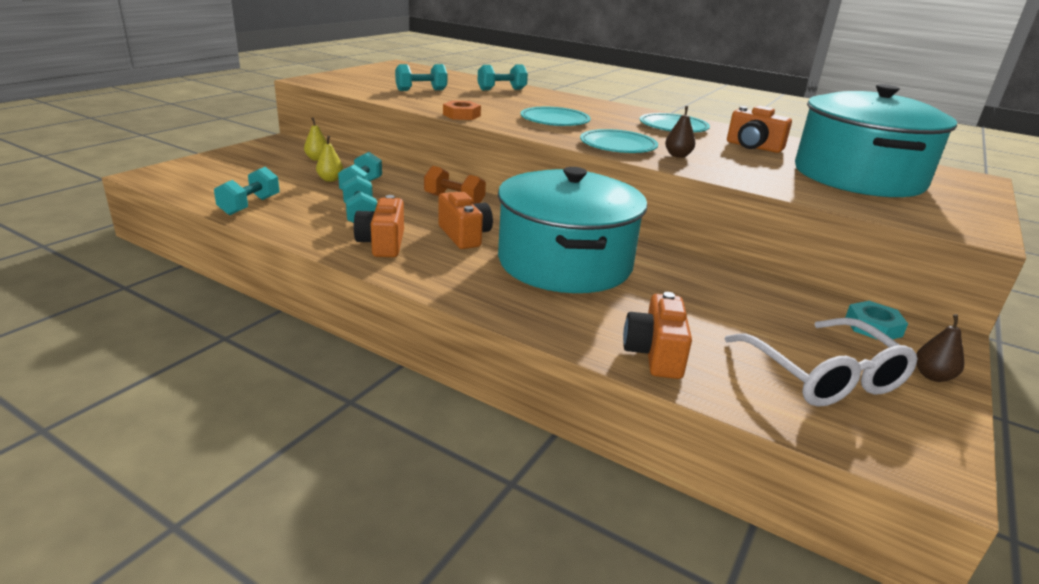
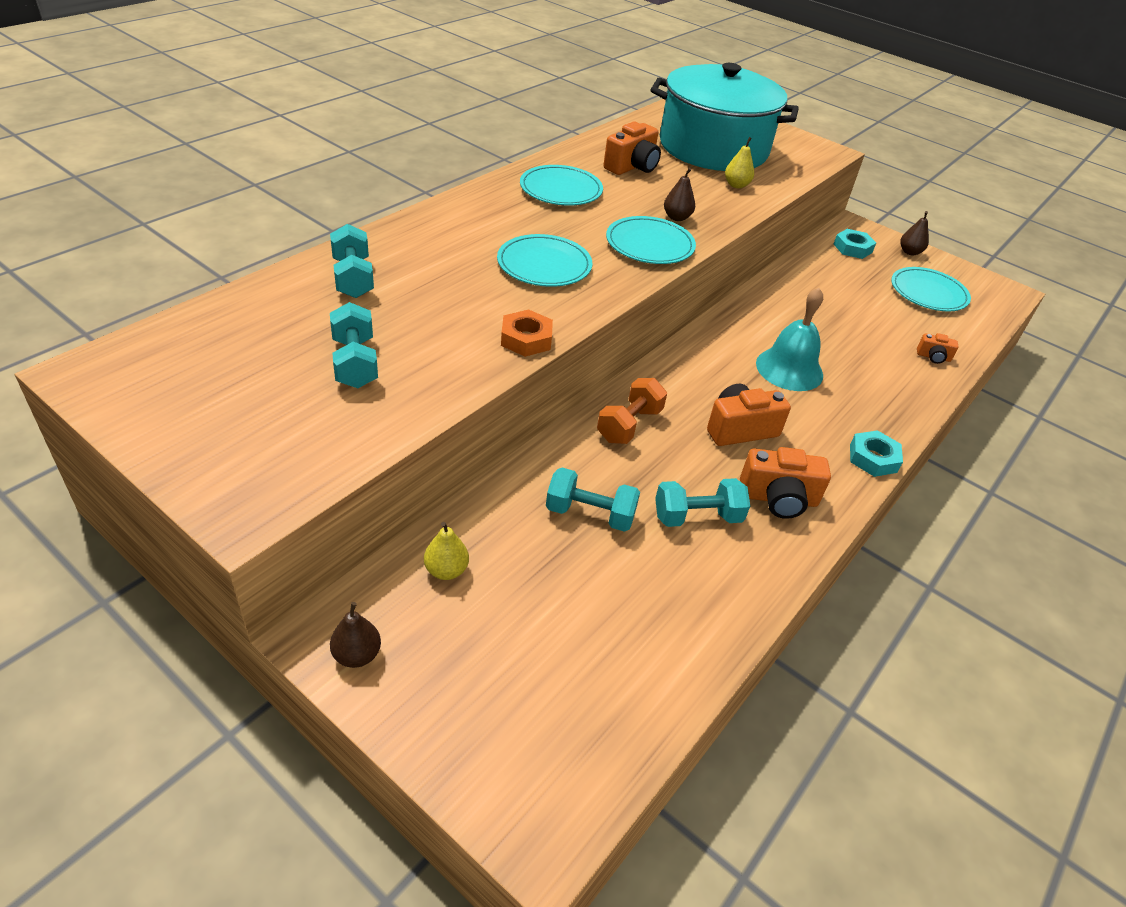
camera: 85 degrees left, 15 degrees up
(250, 205) = (678, 643): turquoise dumbbell -> none
(266, 146) = (357, 655): none -> brown pear
(330, 179) = (555, 550): yellow pear -> yellow pear (736, 185)
(444, 290) = (873, 458): none -> turquoise nut
(565, 263) = (789, 369): turquoise pot -> turquoise bell
(655, 354) = (933, 357): orange camera -> orange camera, size x0.54
(823, 375) = (928, 293): white glasses -> turquoise plate

